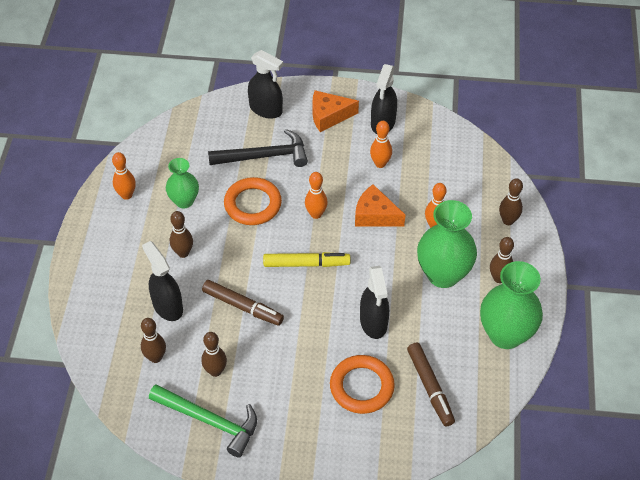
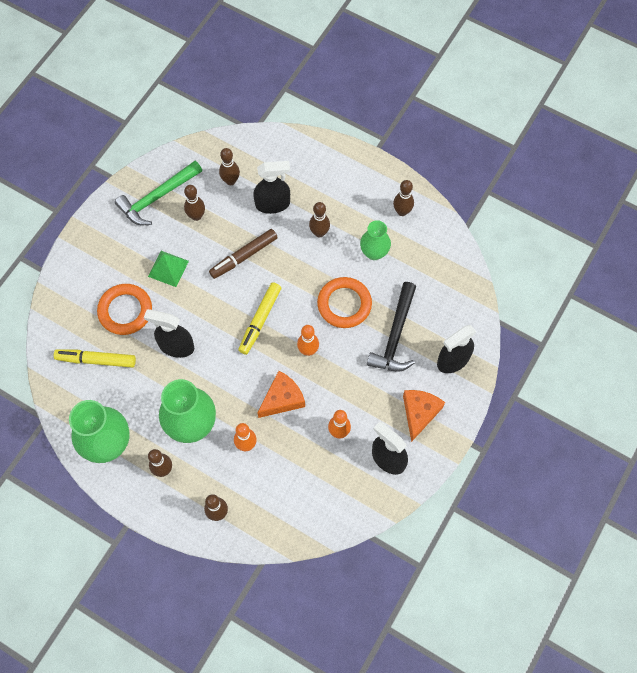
camera: 115 degrees right, 15 degrees up
(126, 195) = (402, 211): orange bowling pin -> brown bowling pin
(292, 369) = (168, 268): none -> green pyramid
(430, 387) = (96, 360): brown marker -> yellow marker

